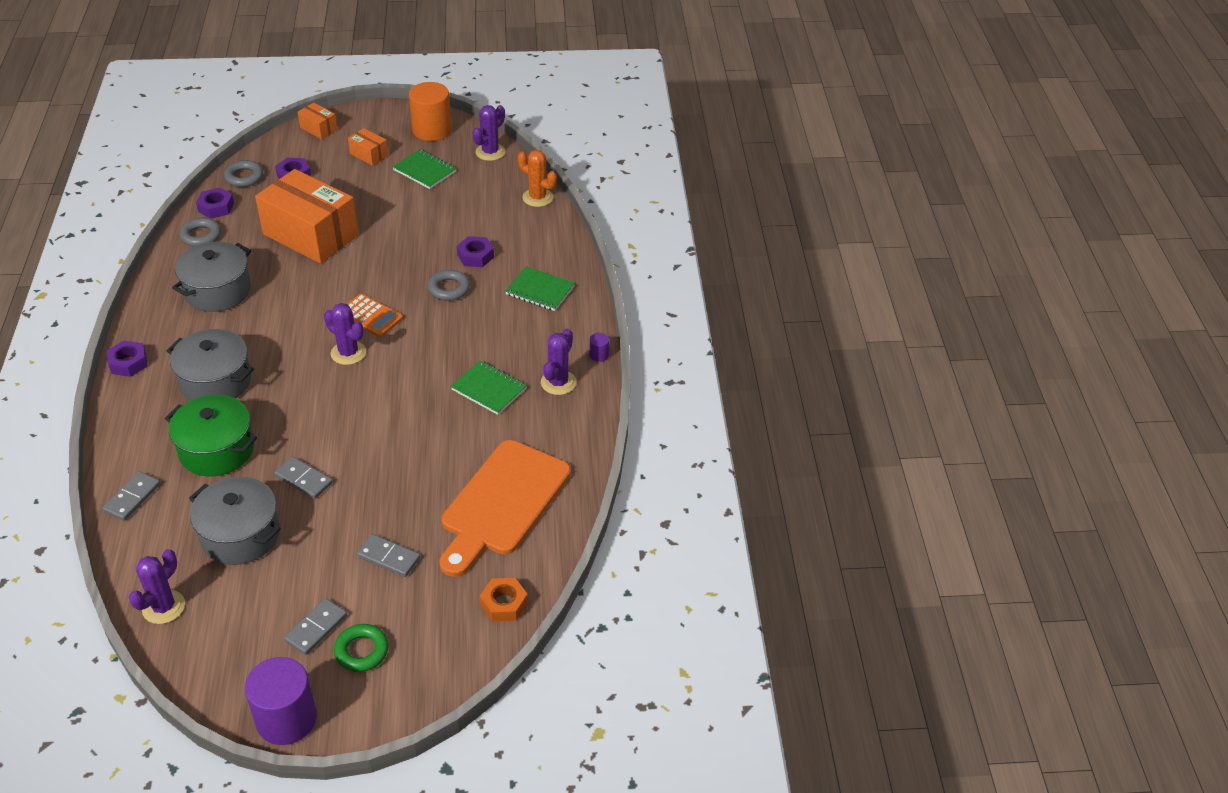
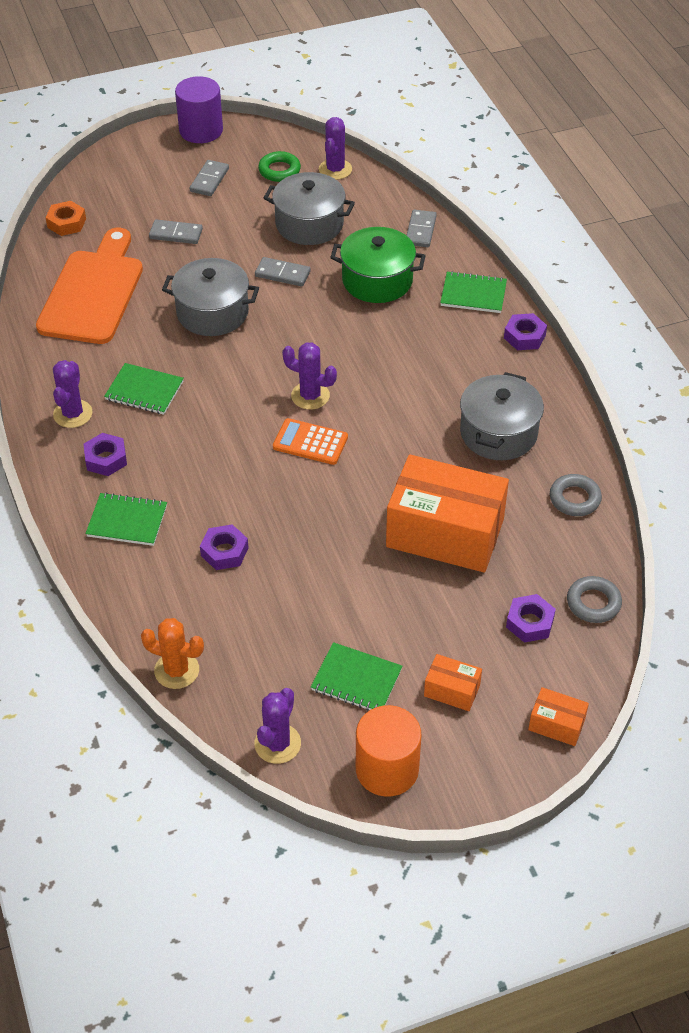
camera: 165 degrees right, 5 degrees up
(138, 414) = (473, 294): none -> green notebook
(216, 207) = (590, 545): purple nut -> purple nut (106, 459)
(216, 382) = (424, 338): grey pot -> grey pot (212, 312)
(361, 651) = (167, 174): green ring -> green ring (279, 170)
(449, 289) = (237, 498): grey ring -> none
(599, 355) = (36, 455): purple cylinder -> none

